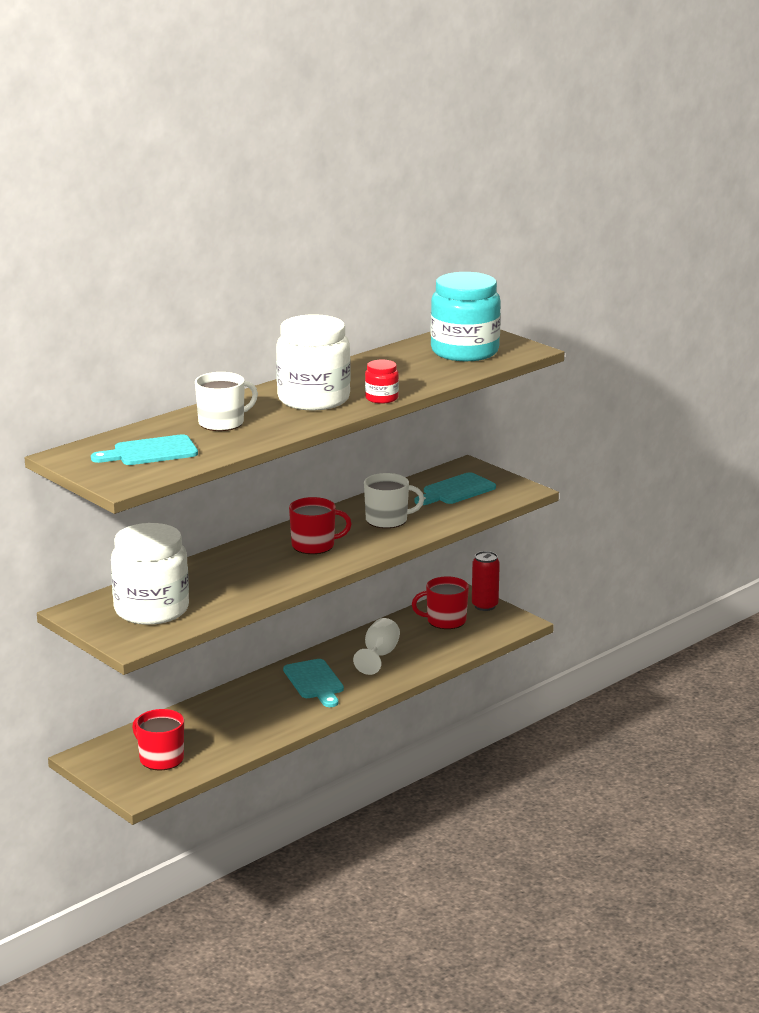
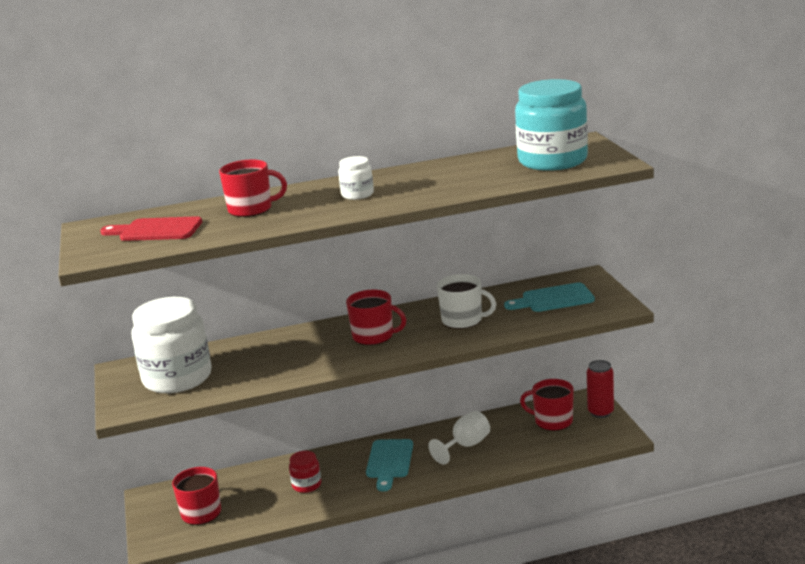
camera: 30 degrees right, 0 degrees up
(150, 452) = (156, 230): turquoise cutting board -> red cutting board
(222, 423) = (251, 209): white mug -> red mug
(313, 399) = (357, 194): white jar -> white jar, size x0.46
(381, 398) = (418, 199): red jar -> red jar (306, 485)

